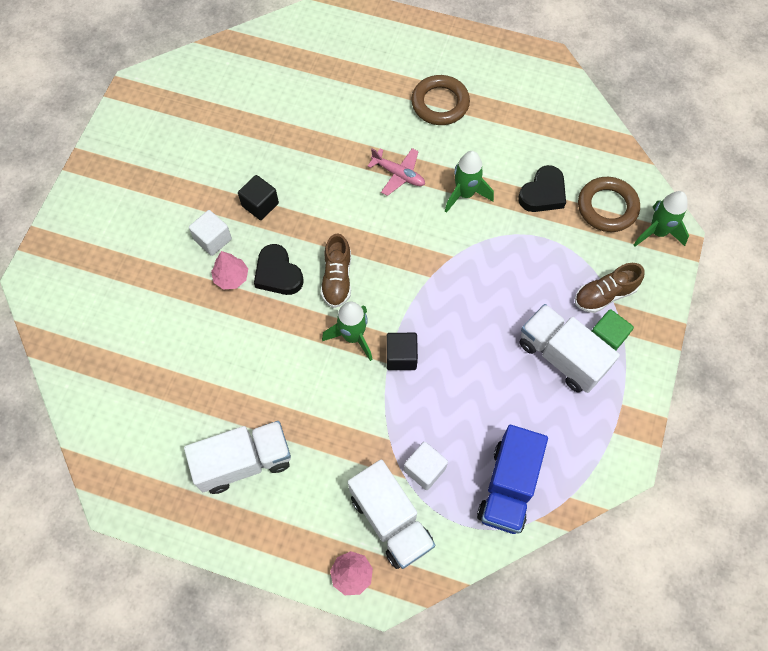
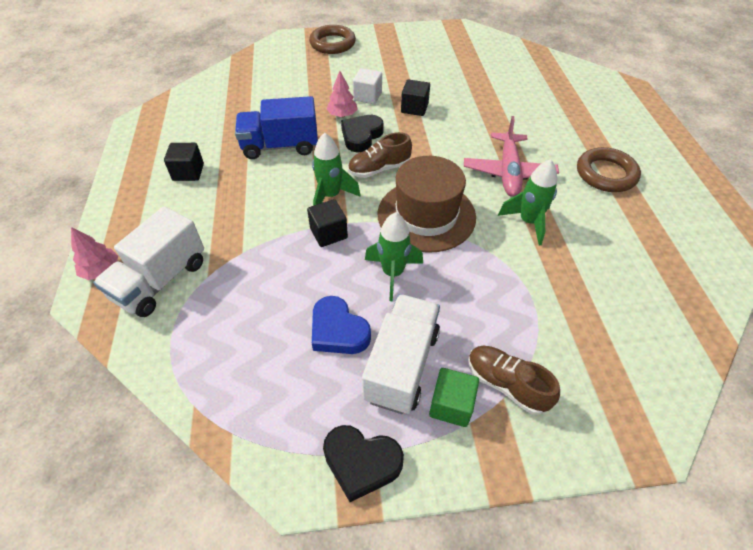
camera: 65 degrees right, 15 degrees down
(244, 462) = (188, 172): white truck -> black cube
(398, 174) = (508, 172): pink plane -> pink plane, size x1.53
(418, 267) = (426, 215): none -> brown hat
(424, 469) = (221, 288): white cube -> none
(508, 487) = (225, 366): blue truck -> blue truck (280, 146)
(511, 389) = (338, 330): none -> blue heart
(543, 193) = (583, 283): black heart -> black heart (361, 462)
(607, 207) = (620, 349): brown ring -> brown ring (332, 43)
(657, 232) = (634, 417): green rocket -> green rocket (392, 273)

